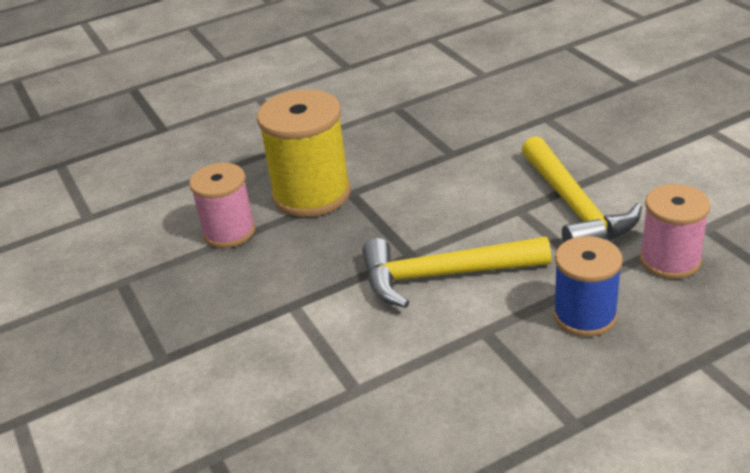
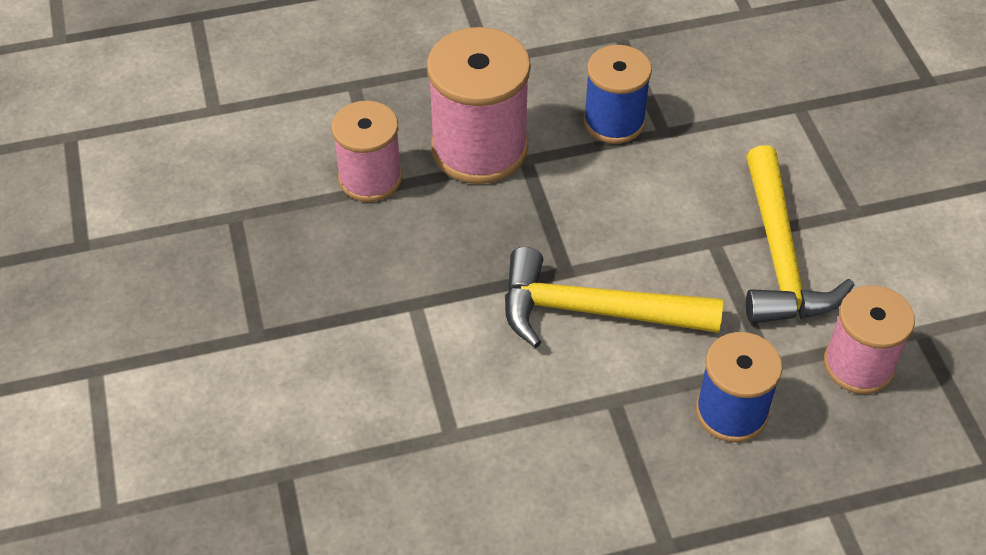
camera: 10 degrees right, 15 degrees up
(311, 194) = (479, 148): yellow spool -> pink spool
(411, 155) = (614, 121): none -> blue spool

